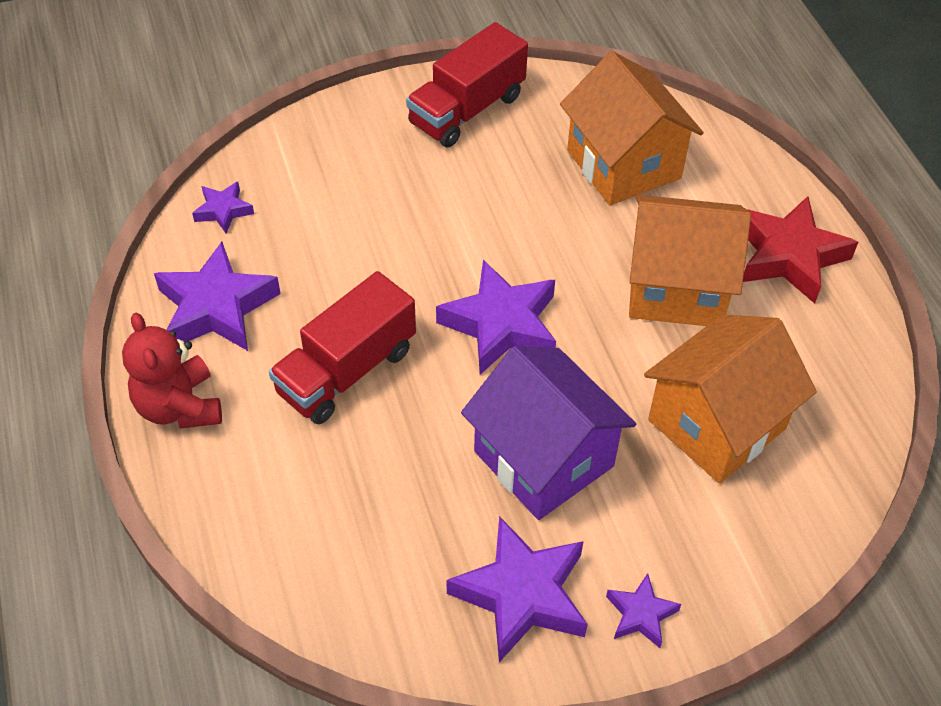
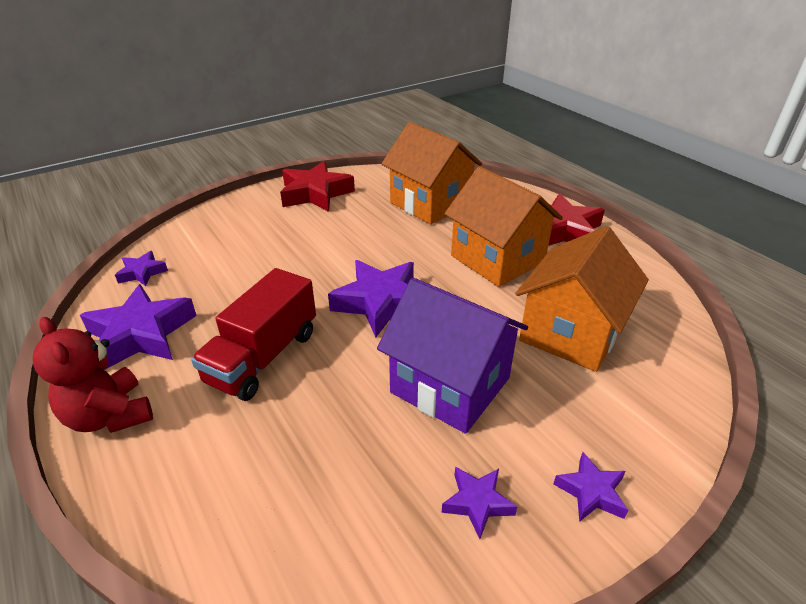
camera: 15 degrees left, 15 degrees down
(467, 110) = (315, 193): red truck -> red star
(521, 595) = (477, 503): purple star -> purple star, size x0.51
(676, 287) = (497, 259): orange house -> orange house turned 60 degrees clockwise

